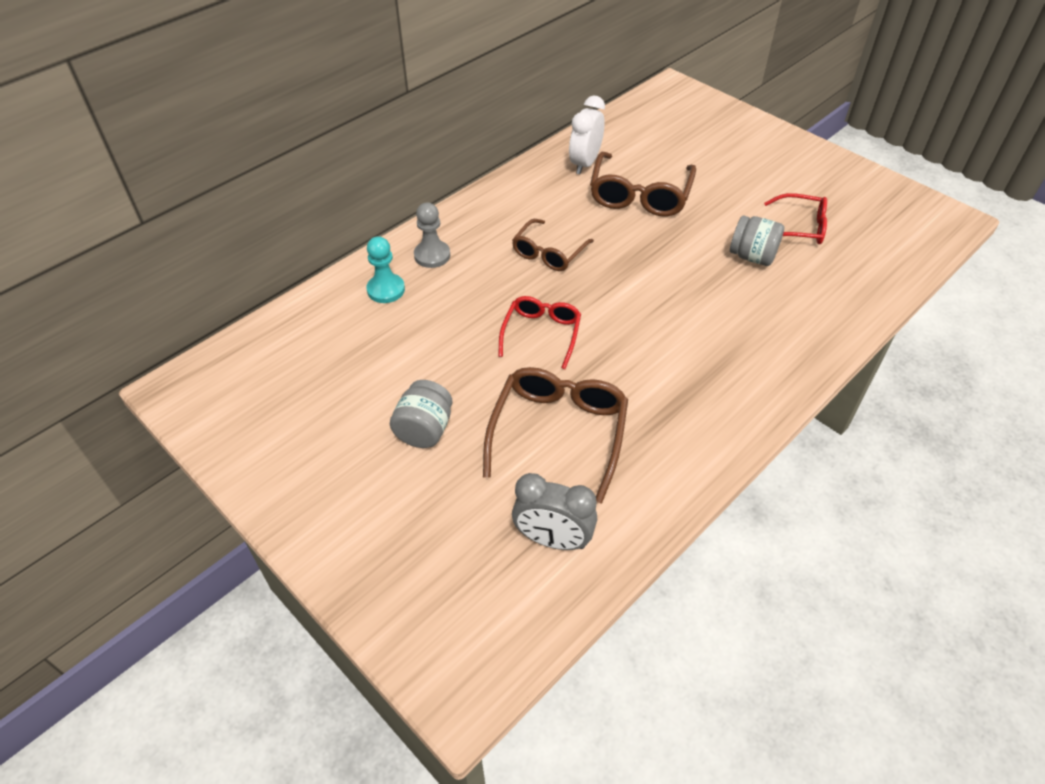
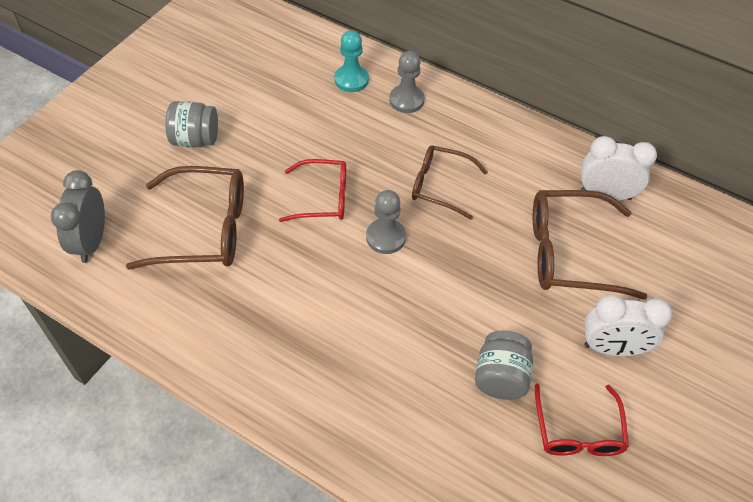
camera: 75 degrees right, 5 degrees up
(600, 298) = (386, 237): none -> grey pawn
(731, 195) = (612, 348): none -> white clock

